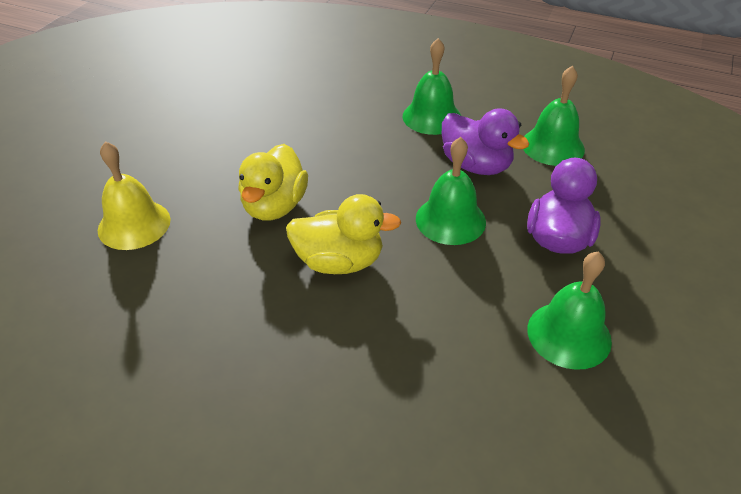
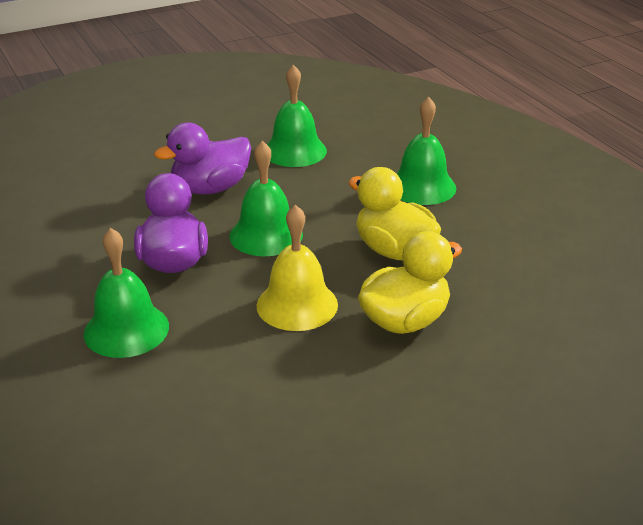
camera: 140 degrees left, 10 degrees down
(134, 224) = (567, 375): yellow bell -> yellow bell (297, 305)
(552, 146) = (81, 242): green bell -> green bell (422, 186)

